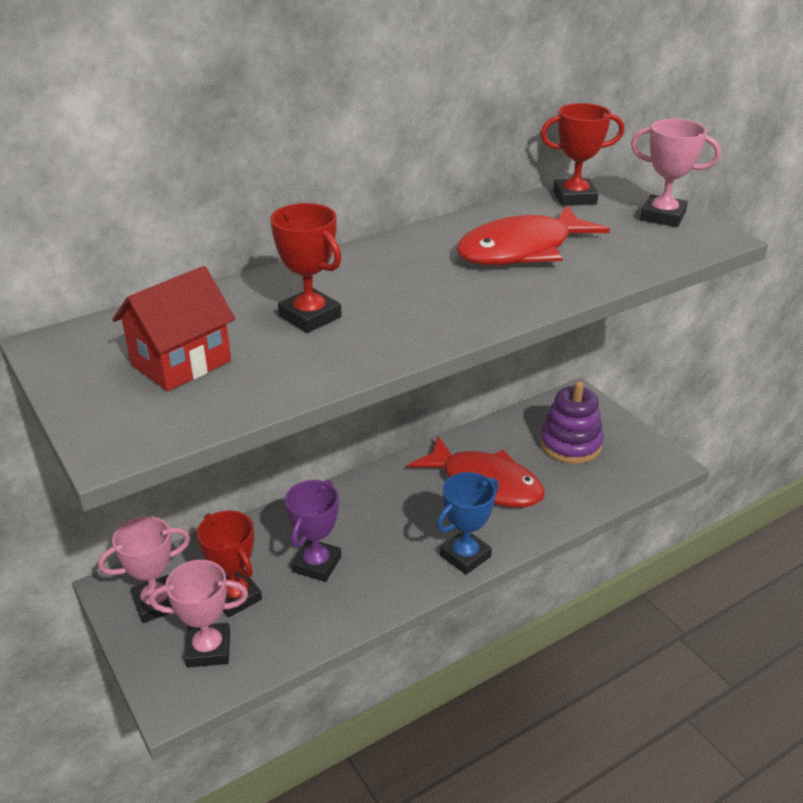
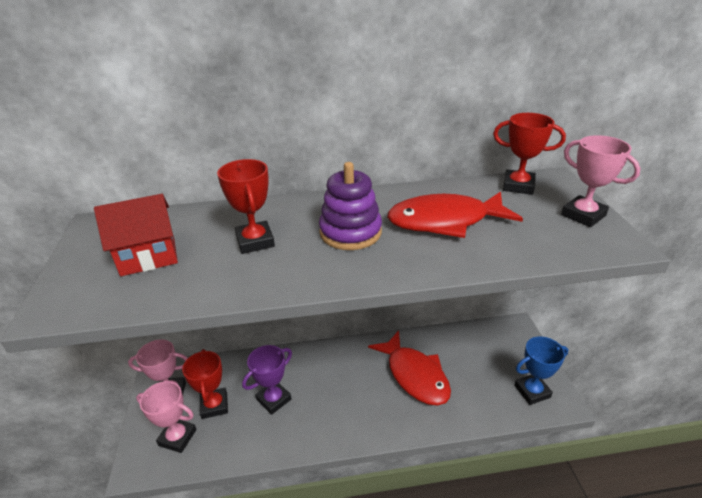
camera: 25 degrees right, 0 degrees up
(465, 556) = (370, 428): blue trophy -> blue trophy (532, 391)
(570, 444) = (492, 363): purple stacking toy -> purple stacking toy (350, 232)

